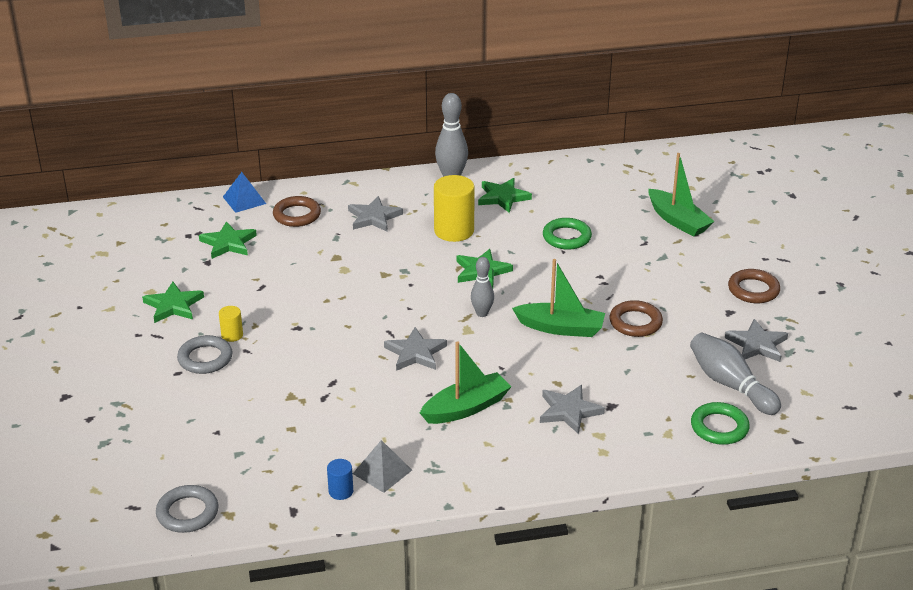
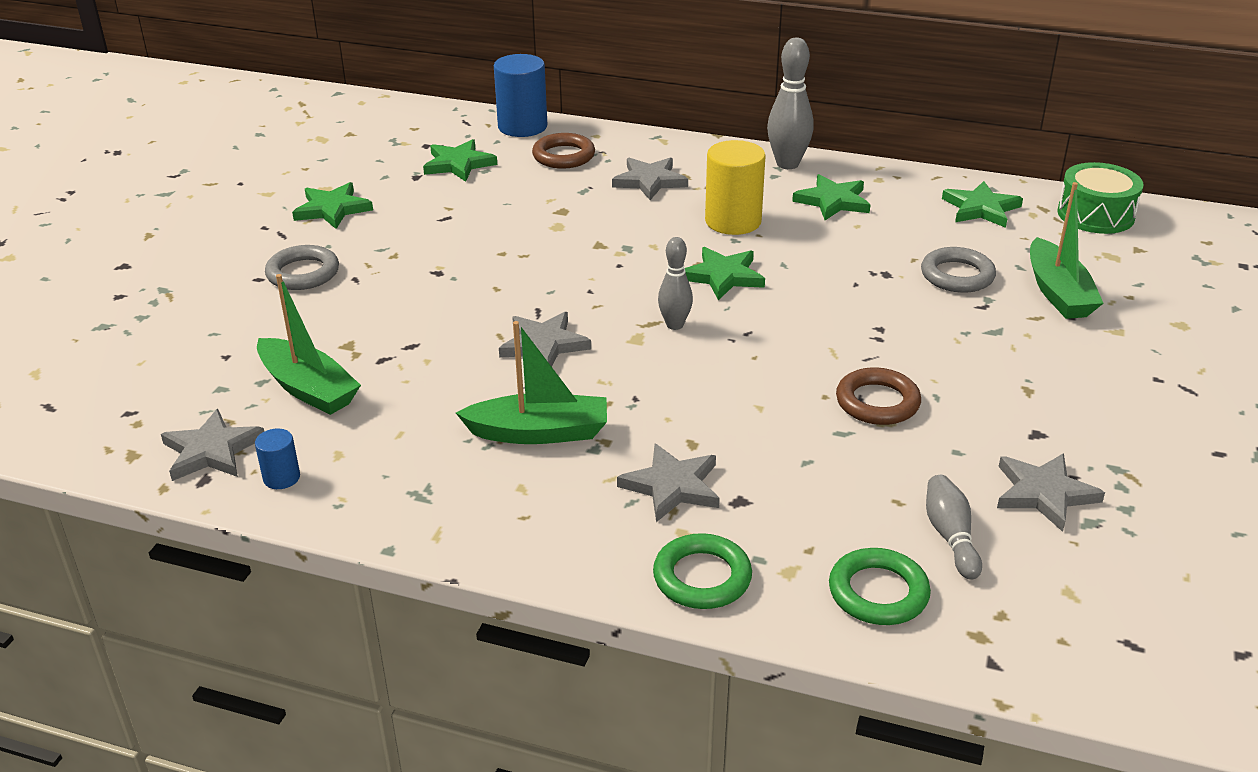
camera: 30 degrees right, 0 degrees up
(187, 513) = (93, 435): grey ring -> grey ring (957, 275)
(232, 335) = (358, 258): yellow cylinder -> none
(244, 200) = (522, 126): blue pyramid -> blue cylinder
(278, 492) = (211, 451): none -> grey star
(382, 472) = (355, 473): grey pyramid -> none
(561, 328) = (763, 375): green boat -> green boat (308, 389)
(566, 237) = (876, 269): green ring -> green ring (702, 577)
(594, 176) = (981, 208): none -> green star
(660, 161) = (1095, 215): none -> green drum
(730, 385) = (950, 536): grey bowling pin -> grey bowling pin, size x0.63
(753, 290) = (1102, 415): brown ring -> none

